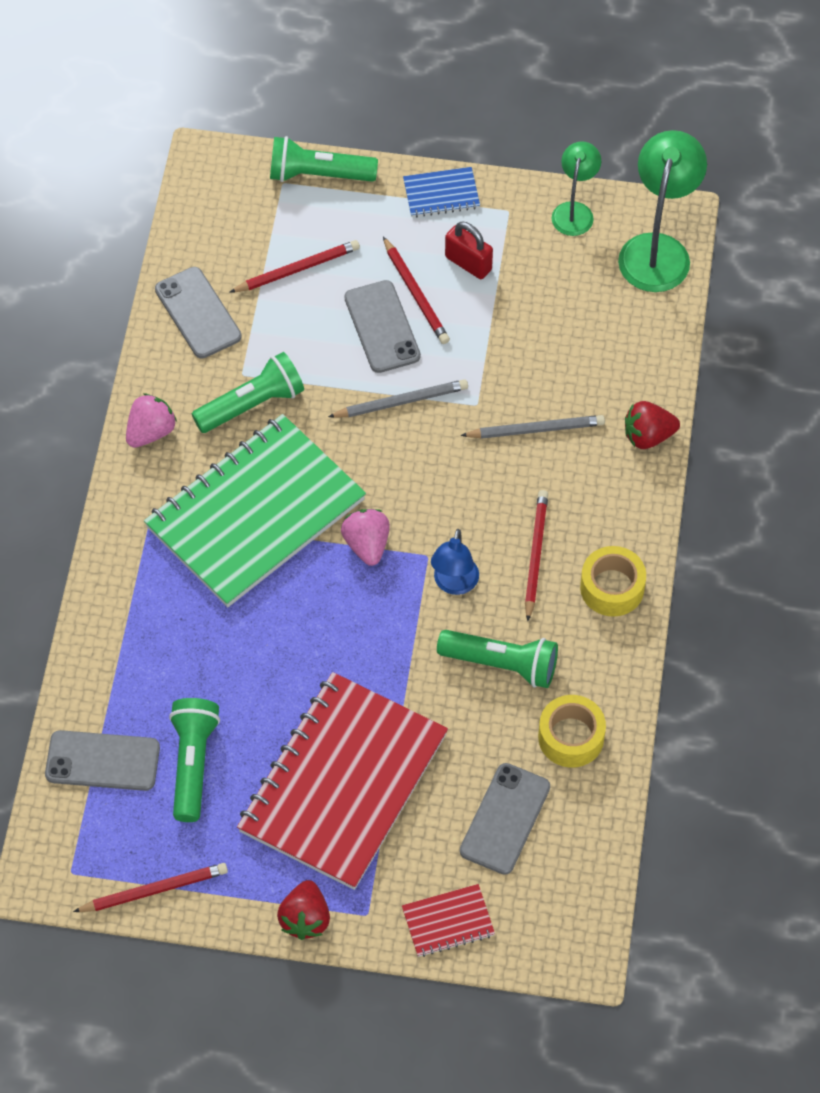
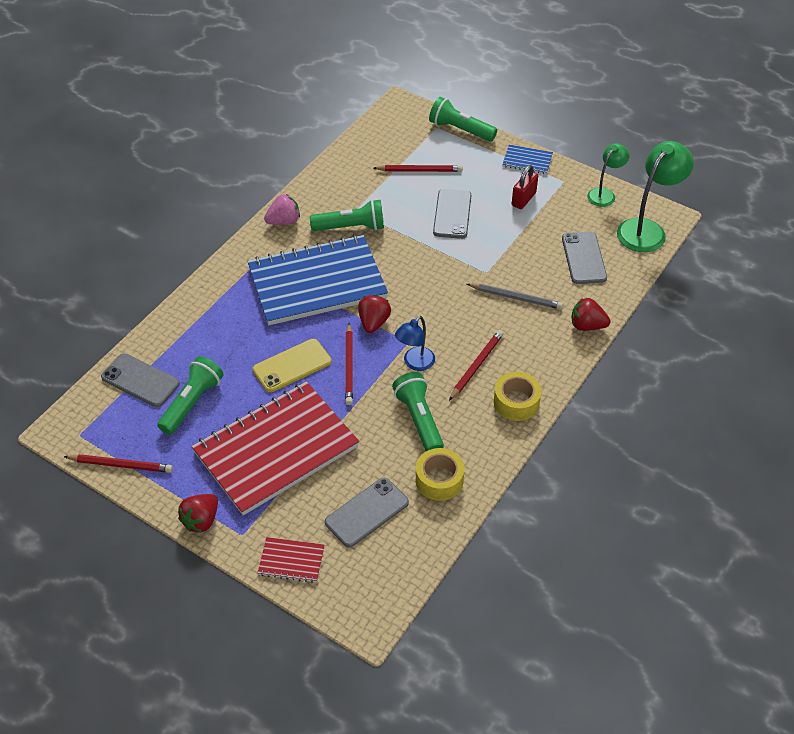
camera: 25 degrees right, 10 degrees down
(198, 313) = (349, 173): grey phone -> grey phone (583, 258)
(255, 513) = (317, 283): green notebook -> blue notebook
(294, 654) = (292, 366): none -> yellow phone
(367, 545) = (373, 322): pink strawberry -> red strawberry
(401, 402) = (440, 255): grey pencil -> none
(415, 293) = (482, 204): red pencil -> red pencil (349, 366)
(468, 263) = (523, 199): red padlock -> red padlock turned 60 degrees clockwise
(502, 664) = (419, 419): green flashlight -> green flashlight turned 150 degrees counterclockwise

